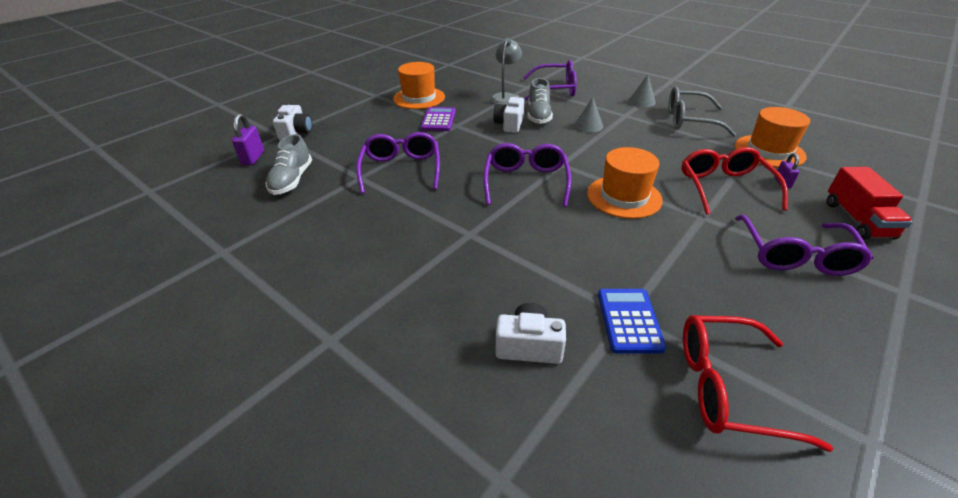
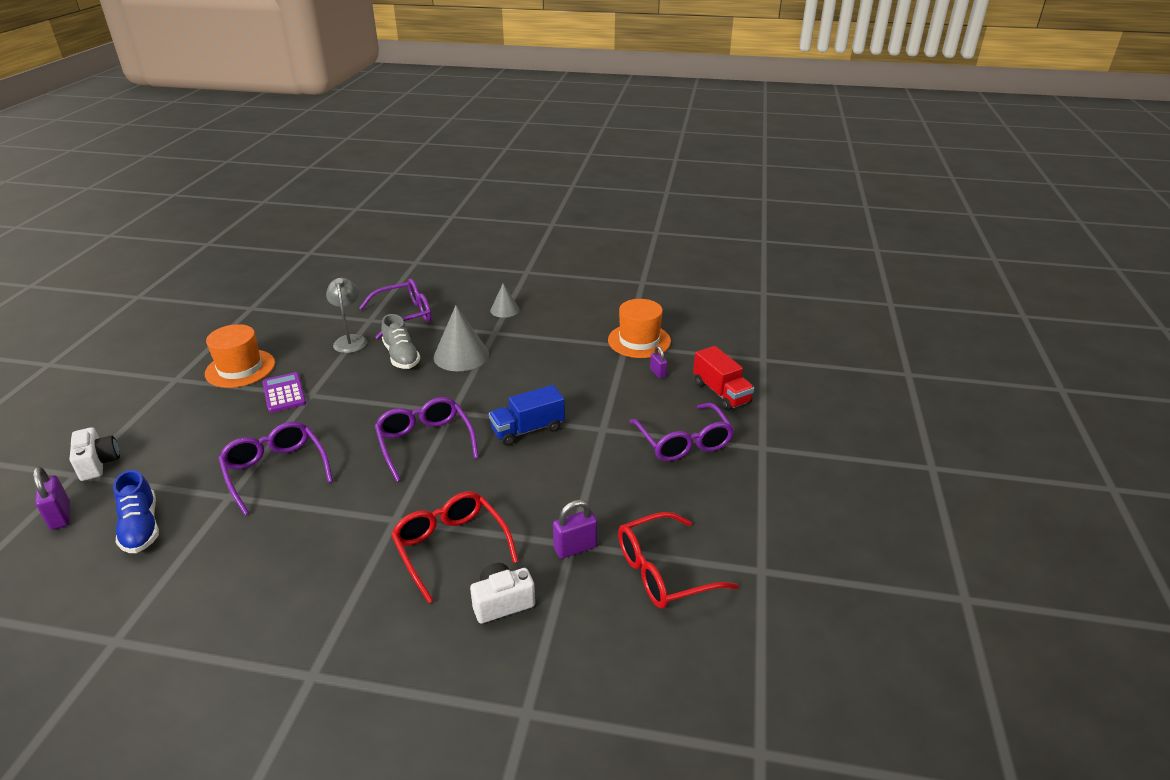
camera: 30 degrees left, 5 degrees down
(292, 180) = (141, 527): grey shoe -> blue shoe
(509, 124) = (373, 377): white camera -> none
(588, 125) = (461, 355): grey cone -> grey cone, size x1.74
(624, 197) = (527, 429): orange hat -> blue truck
(629, 320) = (575, 548): blue calculator -> purple padlock
(690, 121) = (559, 323): grey glasses -> none
(724, 188) = (612, 392): red glasses -> red glasses (451, 548)

